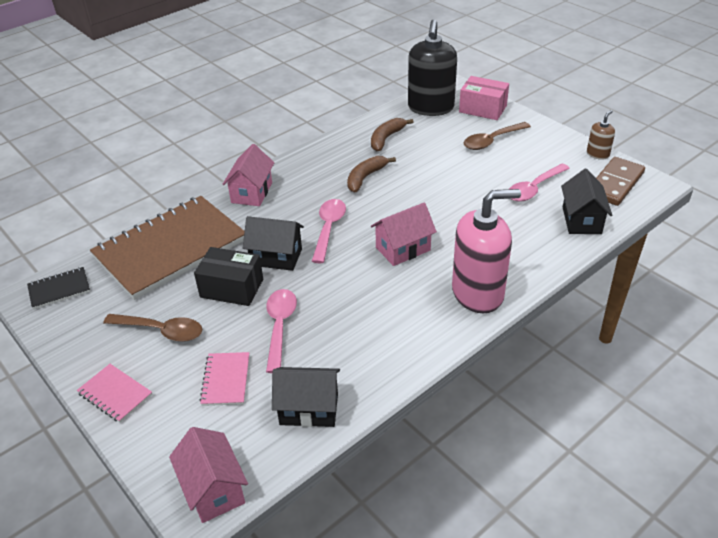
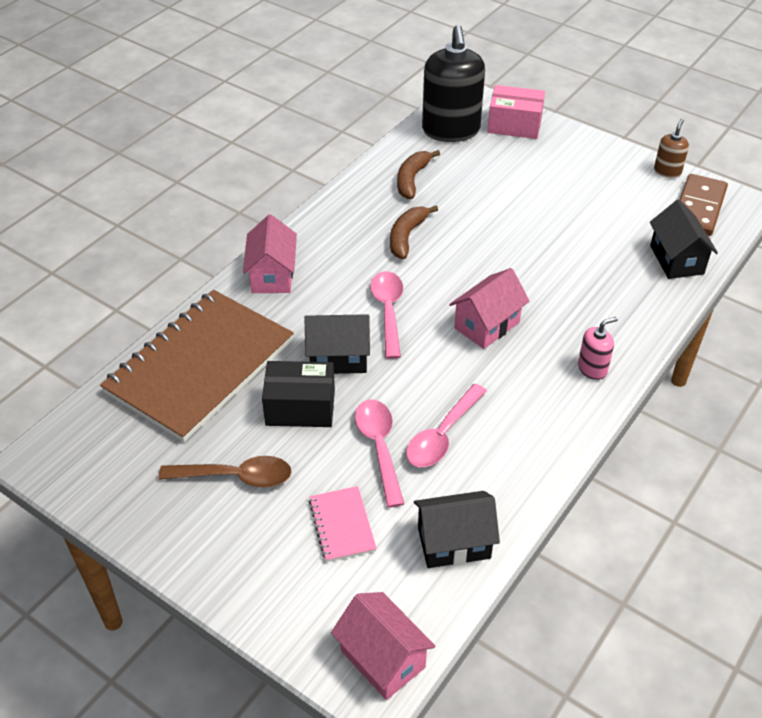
camera: 15 degrees left, 5 degrees up
(59, 289) = (78, 443): black notebook -> none
(115, 394) = (214, 567): pink notebook -> none
(478, 293) = (592, 368): pink soap dispenser -> pink soap dispenser, size x0.46
(492, 141) = (540, 168): brown spoon -> none
(534, 188) = (610, 226): pink spoon -> pink spoon (442, 435)

